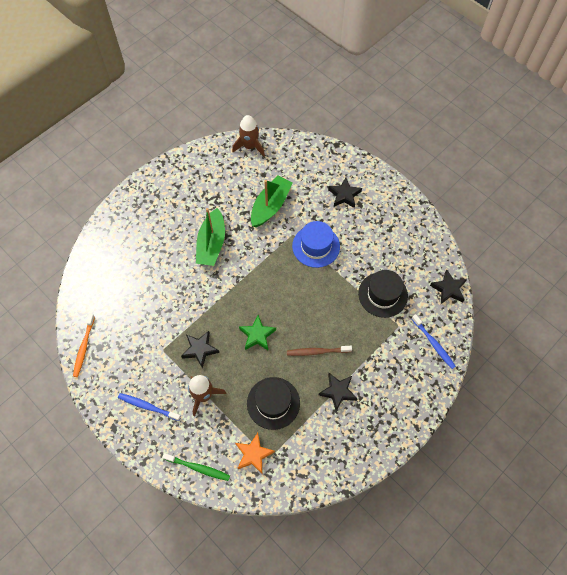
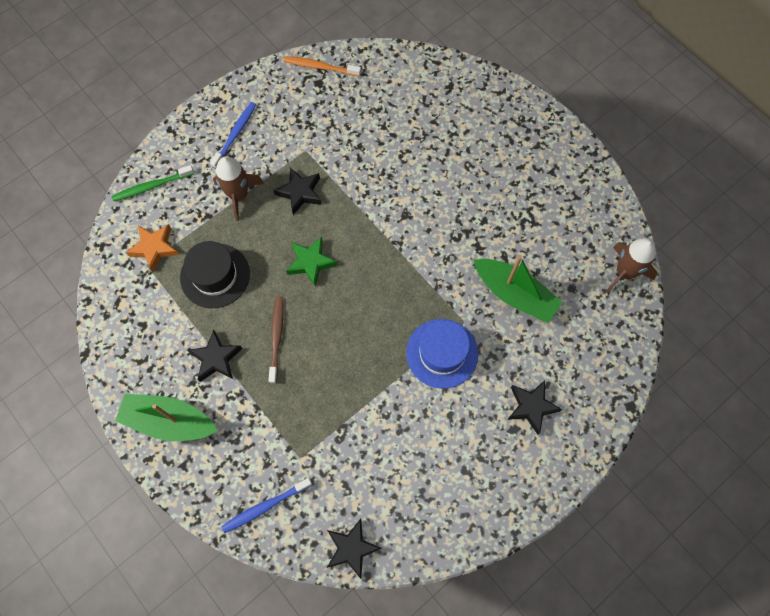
camera: 95 degrees right, 5 degrees up
(198, 468) = (151, 186): green toothbrush -> green toothbrush turned 45 degrees clockwise
(211, 244) = (455, 212): green boat -> green boat (169, 421)
(383, 294) = (353, 442): black hat -> none

